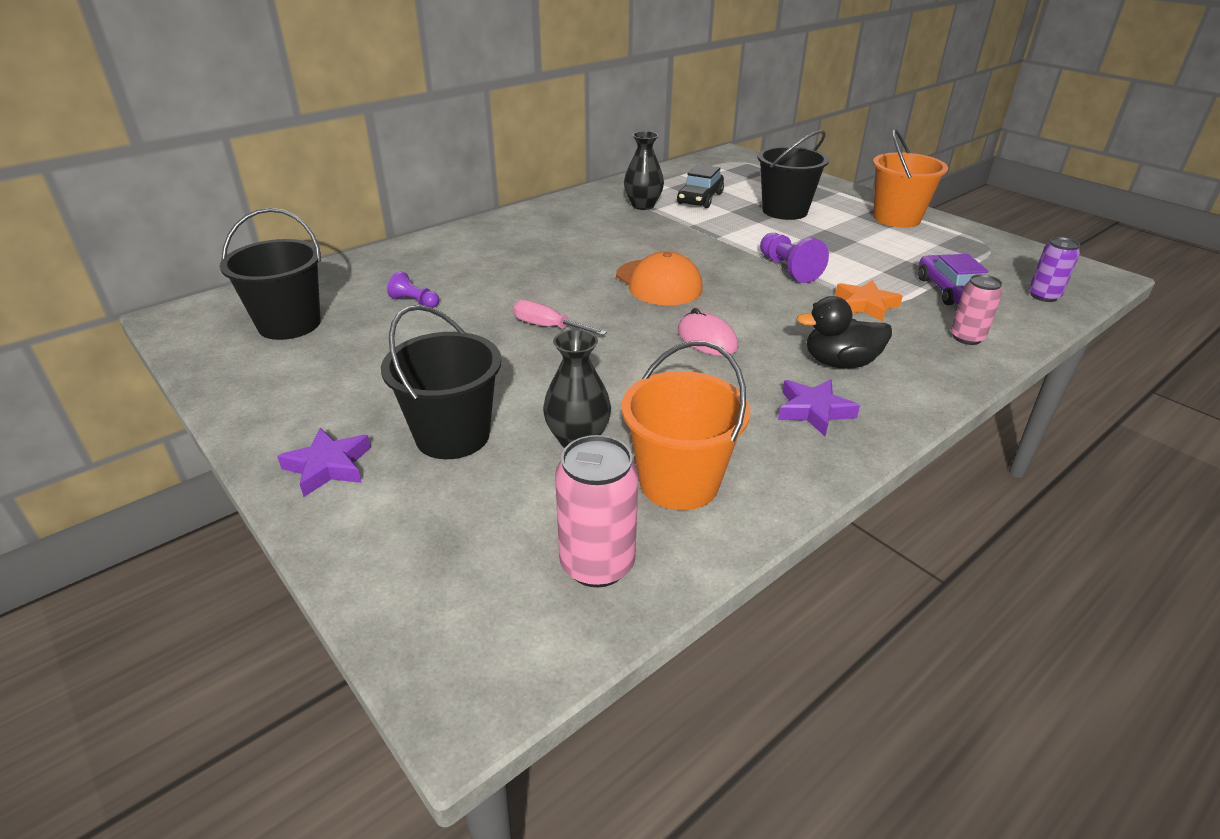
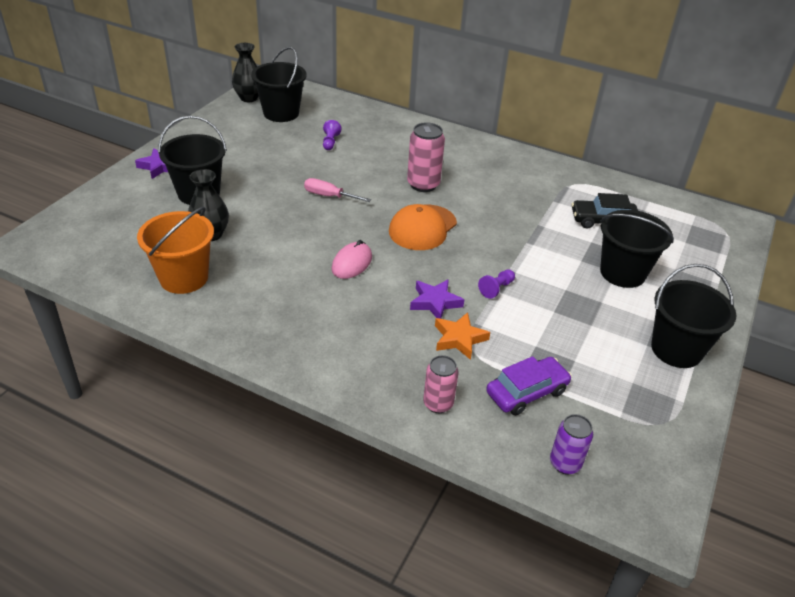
camera: 65 degrees right, 5 degrees up
(548, 327) = (329, 196): pink screwdriver -> pink screwdriver turned 75 degrees counterclockwise
(597, 564) = (110, 263): pink can -> pink can (423, 184)
(643, 205) = (558, 194): black vase -> black vase (249, 98)
(788, 269) = (496, 289): purple pawn -> purple pawn, size x0.61
(814, 411) = (282, 324): purple star -> purple star (435, 302)
(840, 363) = (354, 331): black duck -> none
(896, 218) = (676, 349): orange bucket -> black bucket

